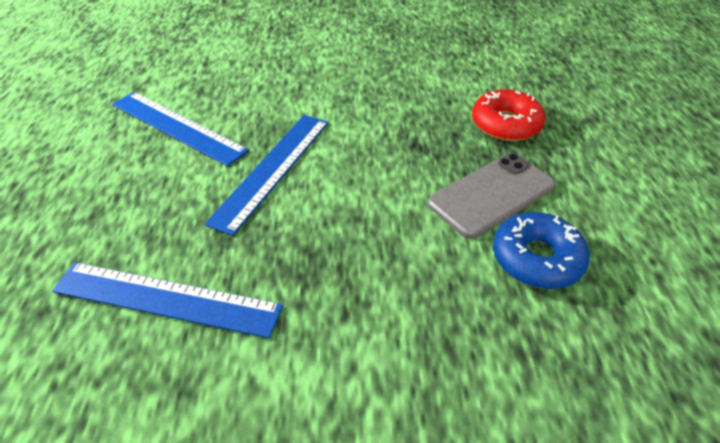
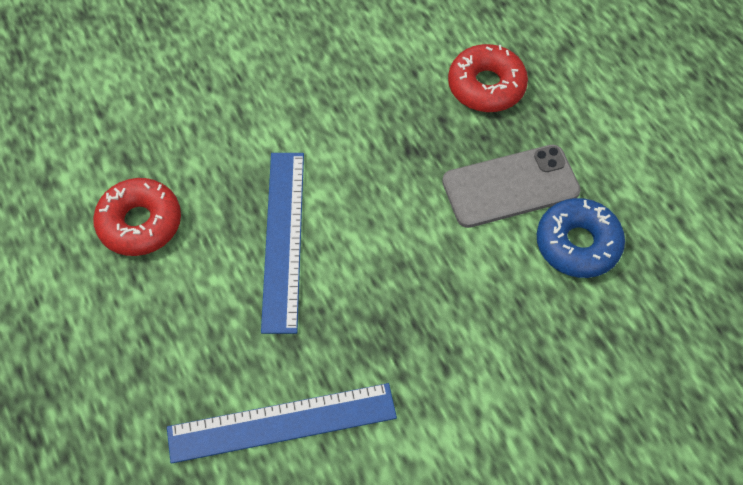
camera: 25 degrees left, 15 degrees up
(177, 127) = (140, 223): blue ruler -> red donut
(491, 195) = (510, 186): grey phone -> grey phone turned 45 degrees clockwise

